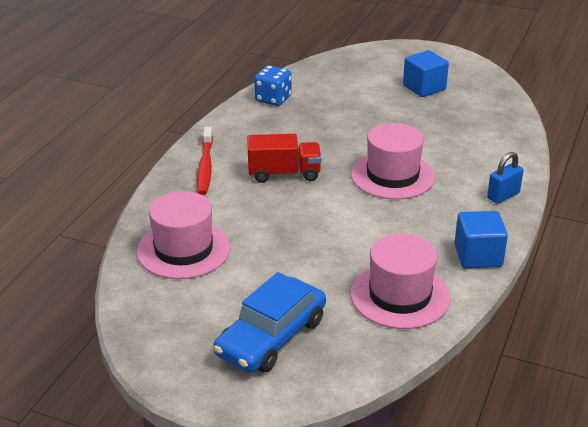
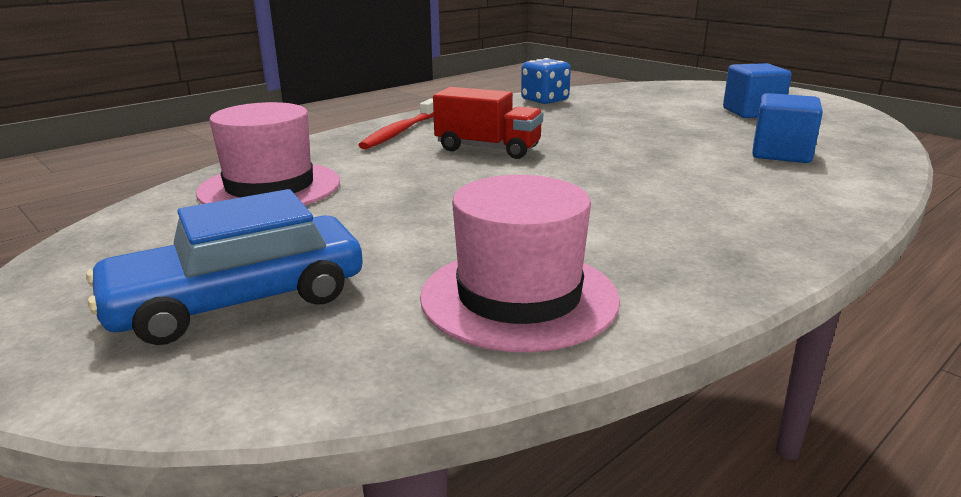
camera: 25 degrees right, 10 degrees down
(392, 176) = (640, 170): pink hat -> none
(478, 256) = (718, 276): blue cube -> blue cube (781, 154)
(503, 196) = (817, 215): blue padlock -> none

